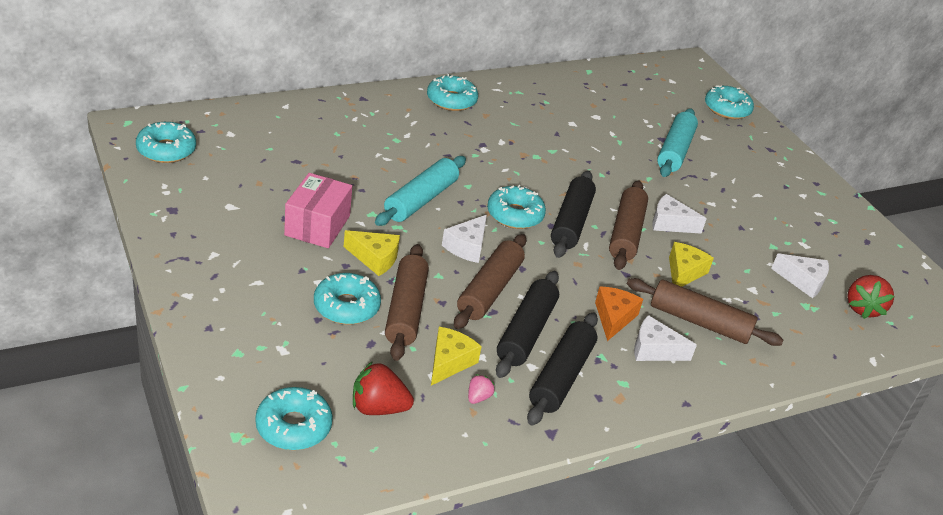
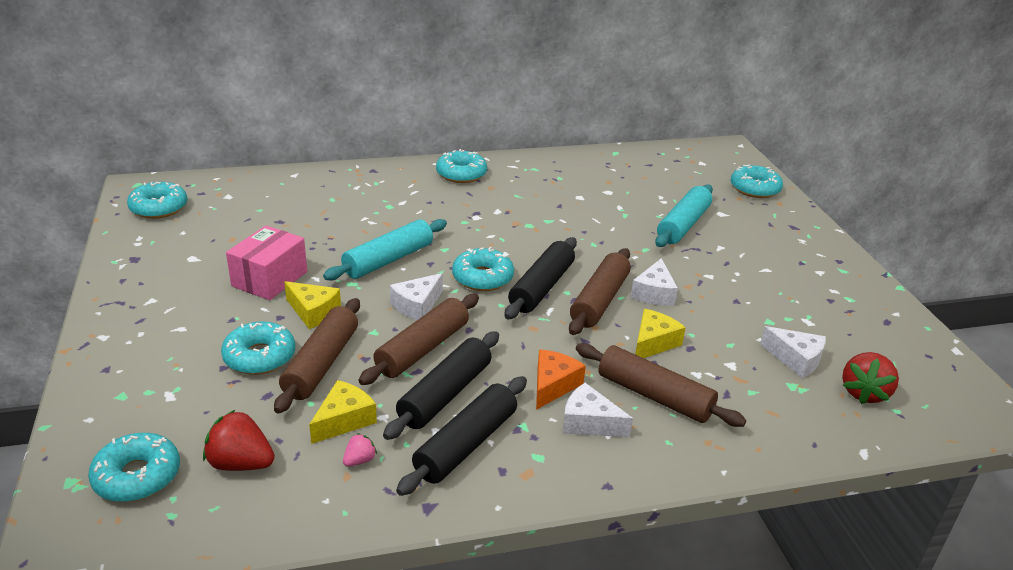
camera: 15 degrees right, 5 degrees down
(670, 223) = (654, 293): white cheese -> white cheese turned 105 degrees counterclockwise

